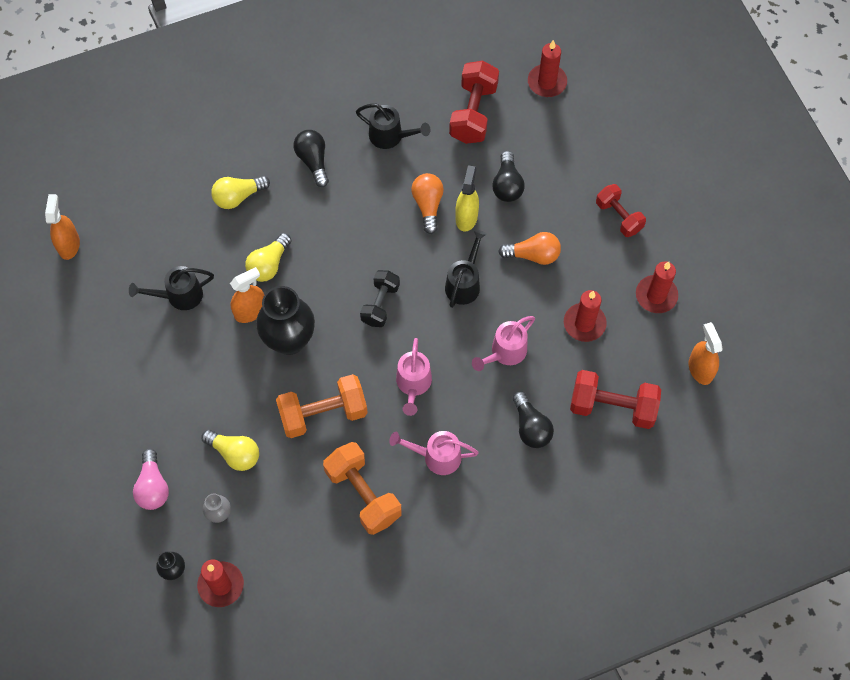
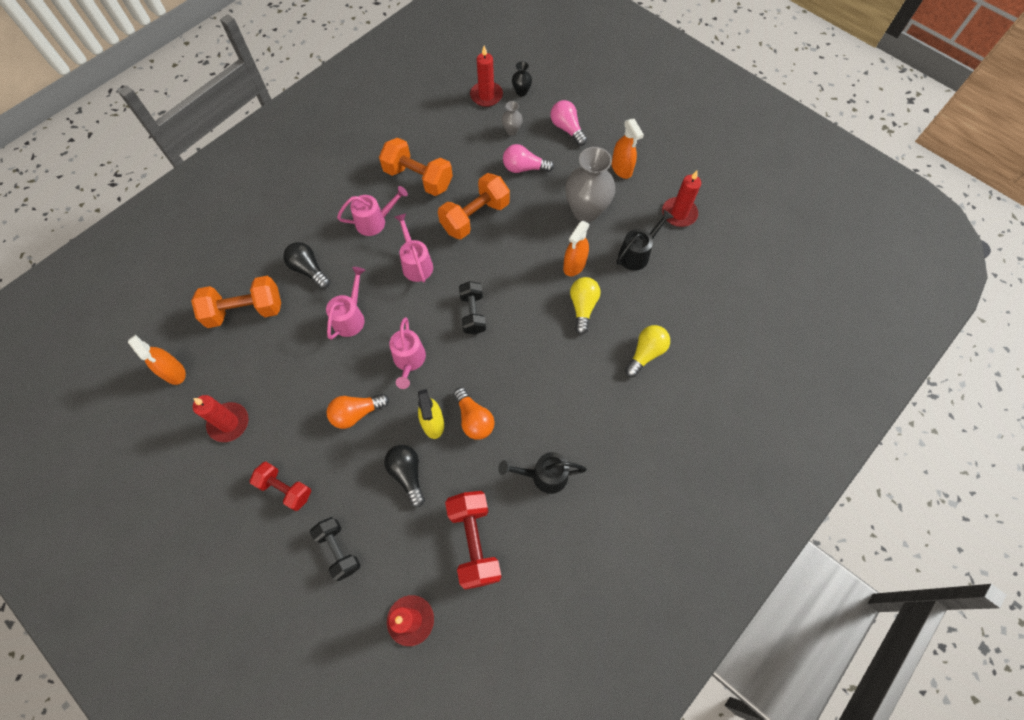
camera: 155 degrees right, 0 degrees up
(69, 245) = (750, 255): orange spray bottle -> orange spray bottle (621, 169)
(200, 367) = (586, 211): none -> grey vase
(234, 453) = (524, 168): yellow light bulb -> pink light bulb
(289, 340) = (530, 256): black vase -> none
(313, 161) = (601, 416): black light bulb -> none
(464, 283) = (409, 361): black watering can -> pink watering can
(584, 323) = (289, 370): red candle -> red candle (679, 213)
(587, 151) = (339, 550): none -> black dumbbell
(612, 407) = (245, 311): red dumbbell -> orange dumbbell

